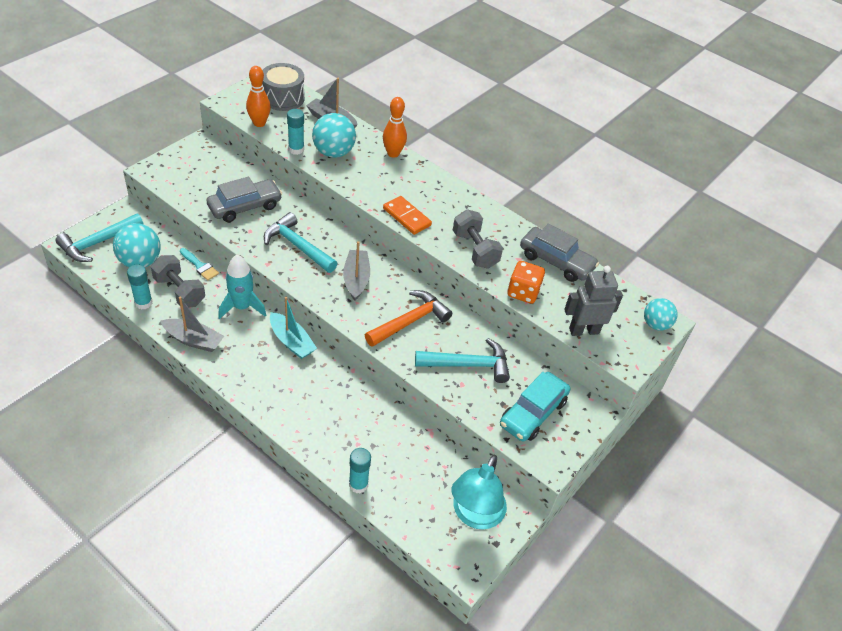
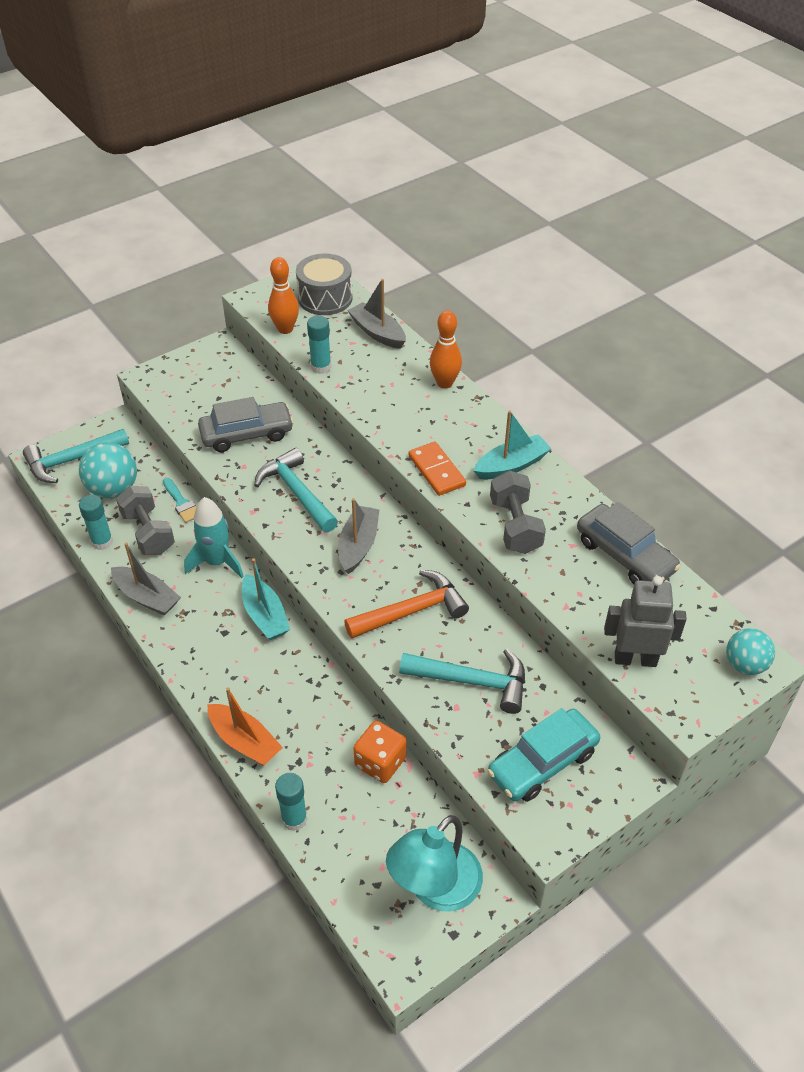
camera: 20 degrees right, 0 degrees up
(304, 435) = (244, 741): none -> orange boat
(333, 152) = (367, 375): turquoise ball -> none
(459, 208) = (511, 465): none -> turquoise boat
(523, 292) = (564, 593): orange dice -> orange dice (380, 762)

